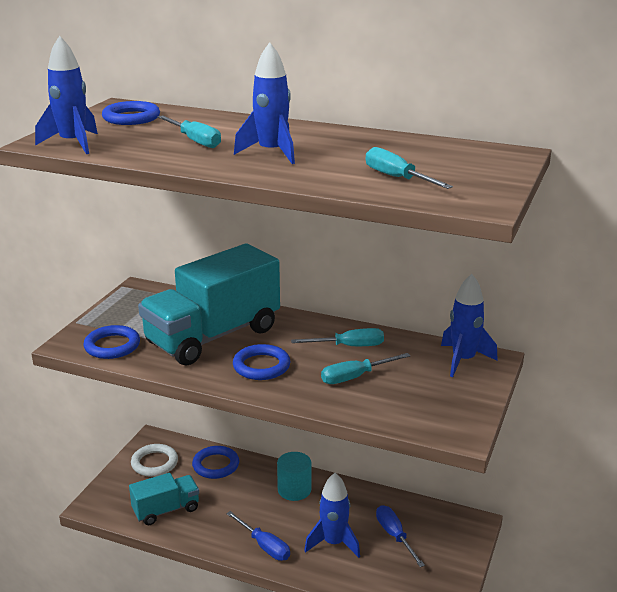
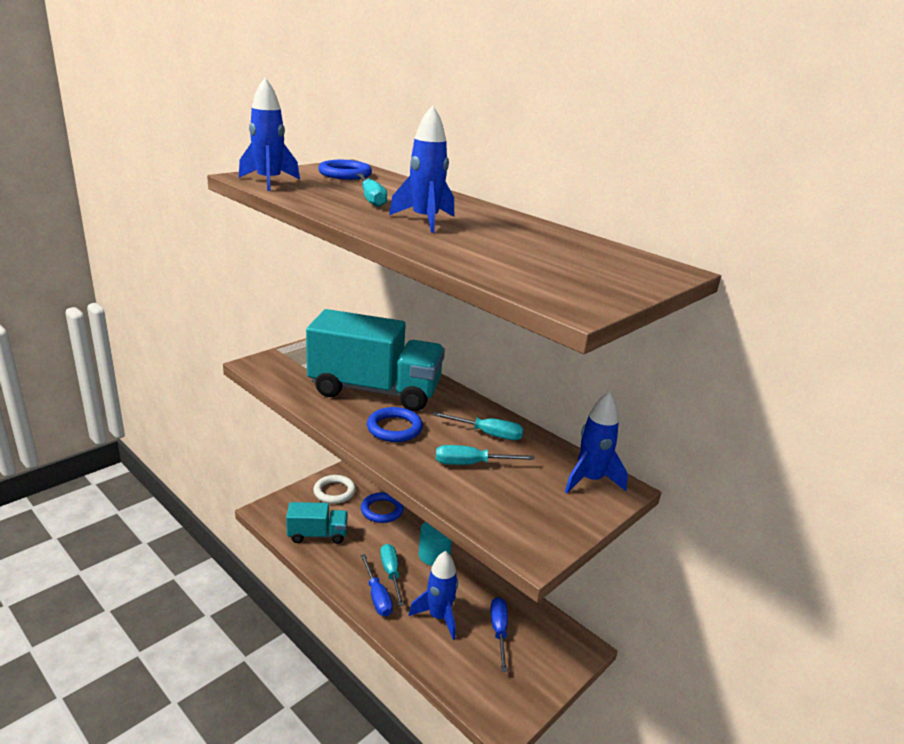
camera: 20 degrees right, 0 degrees up
(112, 346) = (287, 375): blue ring -> none
(213, 336) = (375, 390): turquoise truck -> turquoise truck turned 150 degrees counterclockwise
(397, 178) = (516, 264): turquoise screwdriver -> turquoise screwdriver (391, 573)

